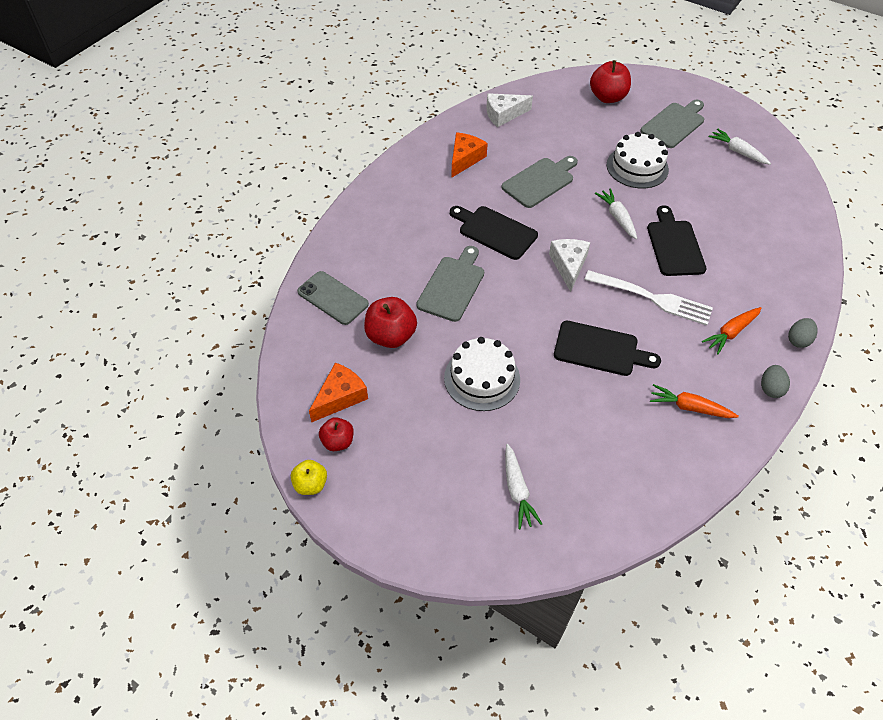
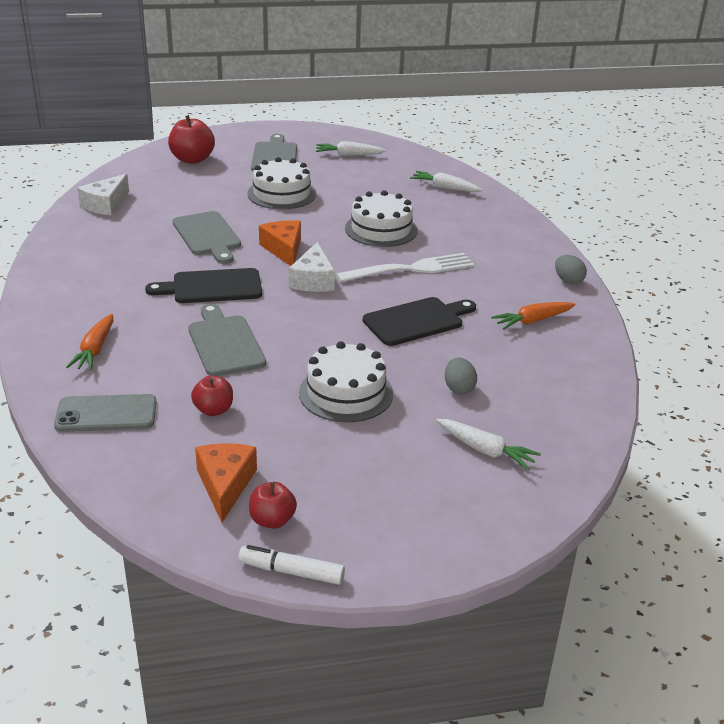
camera: 45 degrees left, 20 degrees down
(310, 484) = (291, 571): yellow apple -> white marker
(391, 336) = (213, 410): red apple -> red apple, size x0.60
(465, 159) = (108, 249): orange cheese -> orange cheese (283, 249)
(540, 181) = (207, 236): grey cutting board -> grey cutting board turned 150 degrees clockwise
(568, 265) = (313, 280): white cheese -> white cheese turned 135 degrees counterclockwise
(617, 217) = (310, 232): white carrot -> white carrot (445, 188)
(674, 245) = (381, 229): black cutting board -> white cake
(731, 332) = (496, 262): orange carrot -> orange carrot (95, 349)
(798, 340) = (545, 244): grey egg -> grey egg (459, 388)

